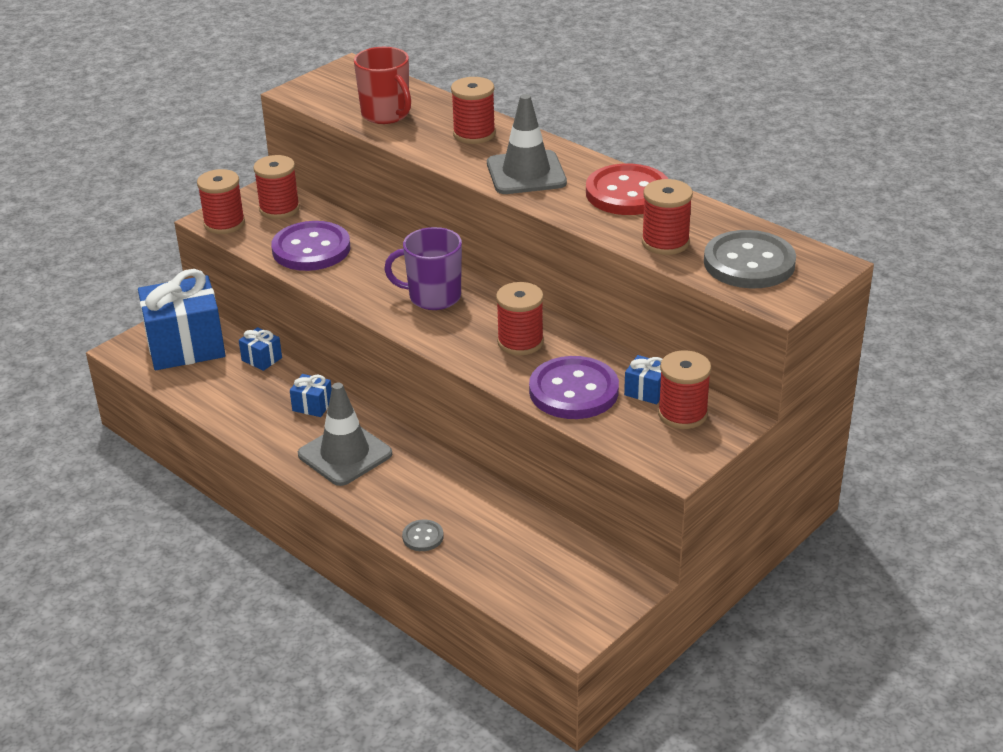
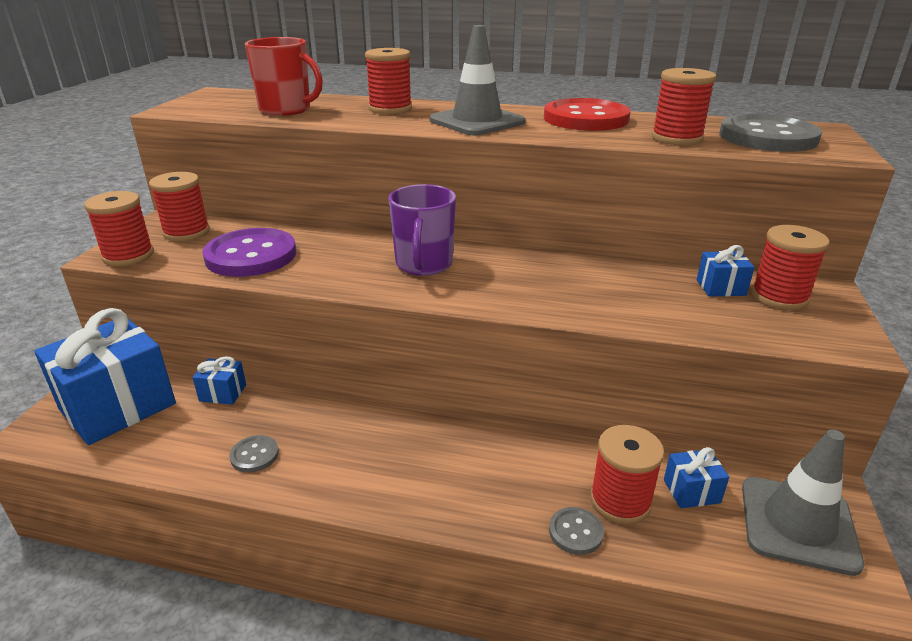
camera: 30 degrees left, 5 degrees down
(255, 414) = (254, 455): none -> grey button
(312, 406) = (318, 423): blue gift -> blue gift (691, 491)
(345, 454) = (399, 465): grey traffic cone -> grey traffic cone (798, 524)
(433, 297) = (424, 265): purple mug -> purple mug turned 60 degrees counterclockwise
(520, 342) = (554, 279): red spool -> red spool (620, 501)
(573, 391) = (660, 306): purple button -> none

